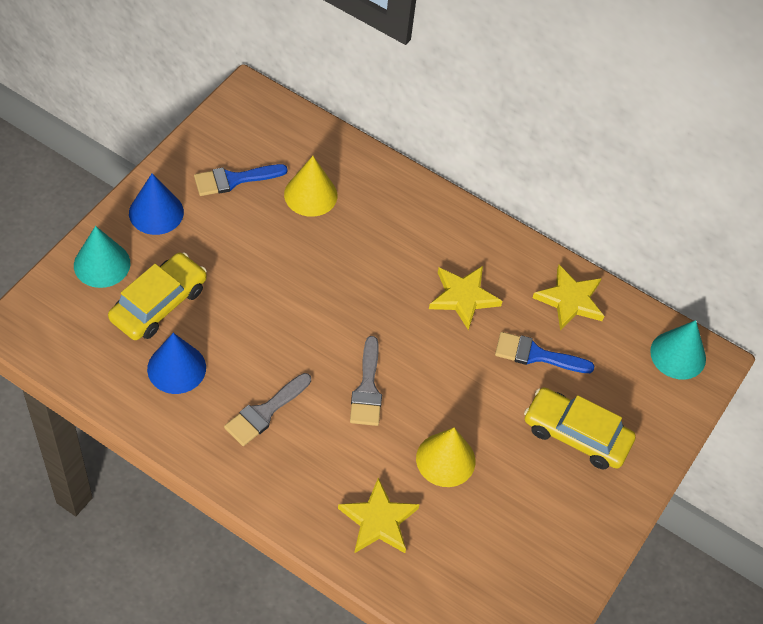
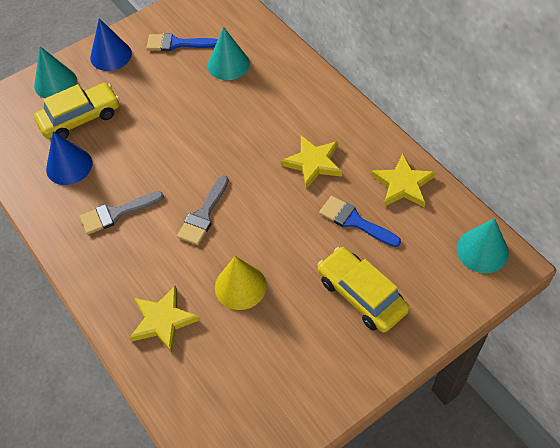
camera: 30 degrees right, 0 degrees up
(310, 195) = (228, 64): yellow cone -> turquoise cone

